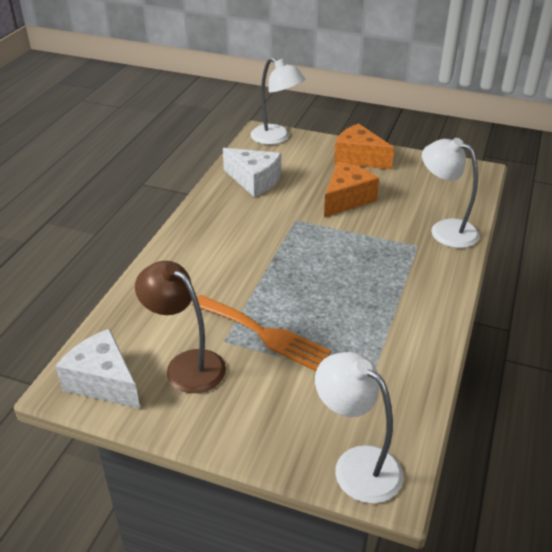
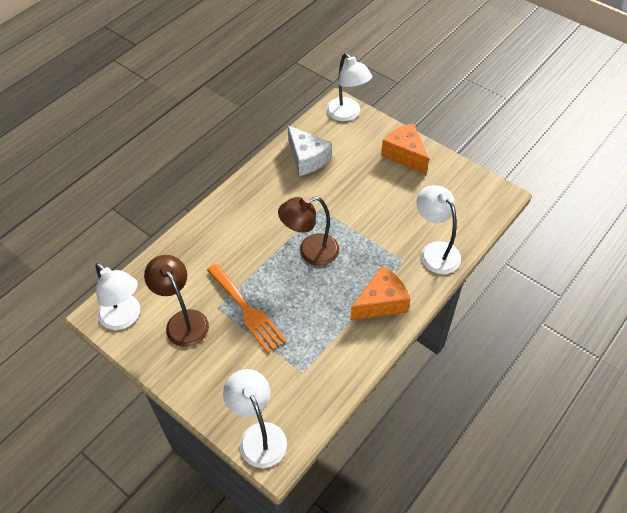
camera: 20 degrees right, 15 degrees up
(103, 382) = (125, 318): white cheese -> white lamp
(308, 260) = (310, 252): none -> brown lamp
(346, 199) = (371, 197): orange cheese -> orange cheese (381, 302)

